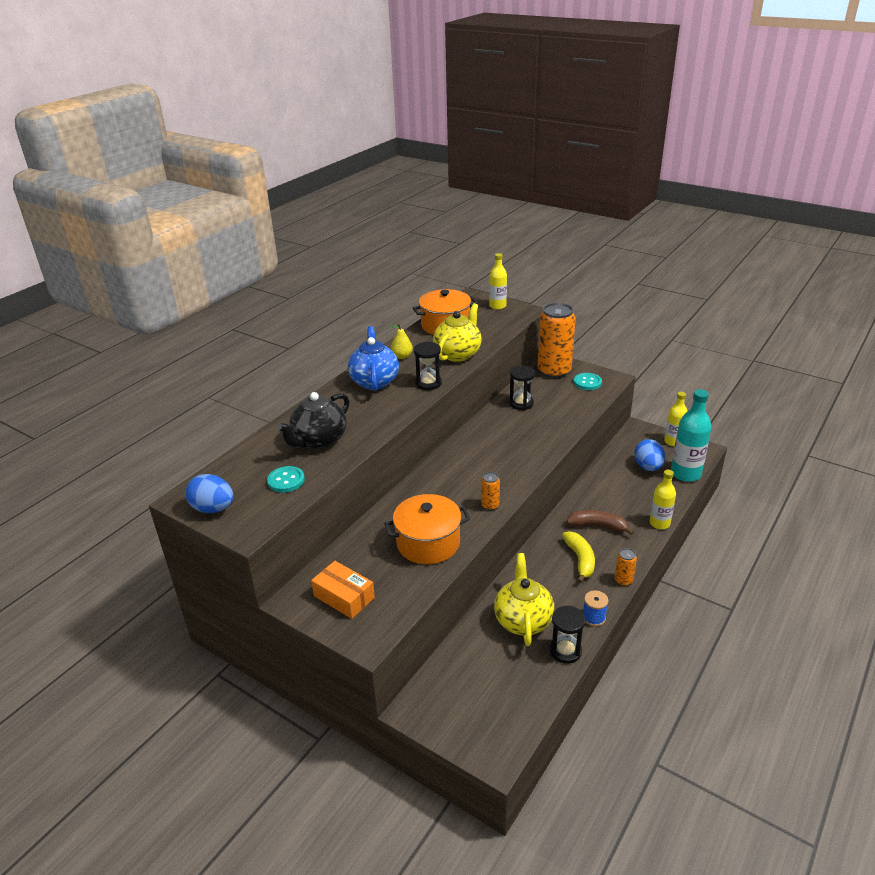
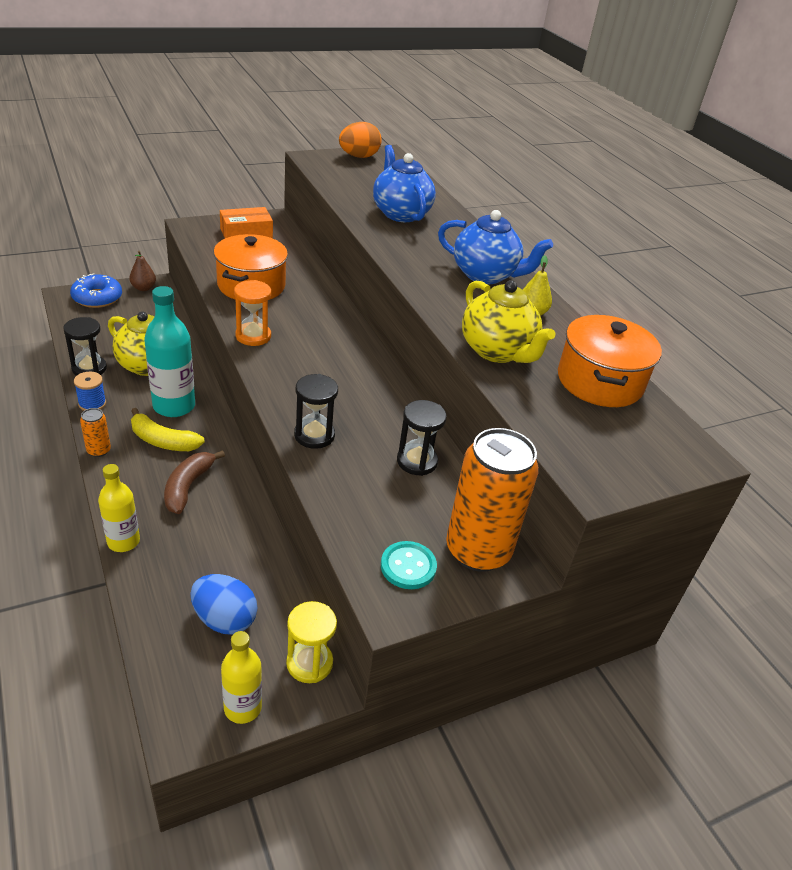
camera: 115 degrees right, 5 degrees up
(213, 509) = (359, 156): blue egg -> orange egg
(286, 480) = (358, 185): turquoise button -> none
(319, 441) = (400, 213): black teapot -> blue teapot
(425, 712) = (143, 288): none -> brown pear
(428, 383) = (443, 301): black hourglass -> black hourglass (314, 435)
(476, 732) = (97, 298): none -> blue donut
(490, 505) = (253, 336): orange can -> orange hourglass
(497, 306) = (637, 464): yellow bottle -> none
(598, 526) = (188, 487): brown banana -> brown banana turned 150 degrees clockwise
(632, 436) = (309, 663): none -> yellow hourglass
(685, 474) = (163, 652): turquoise bottle -> turquoise bottle (174, 406)

